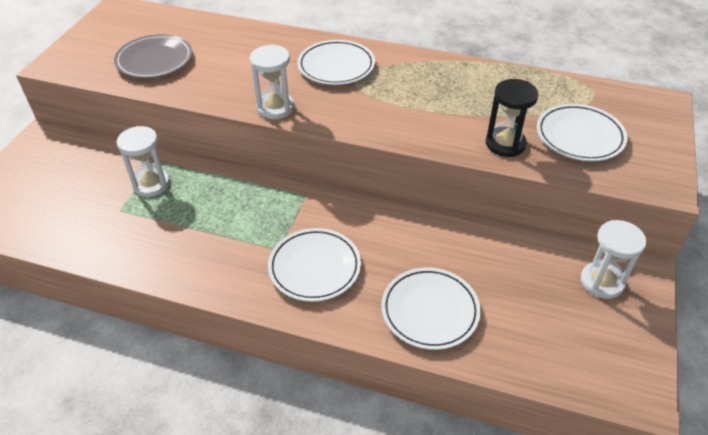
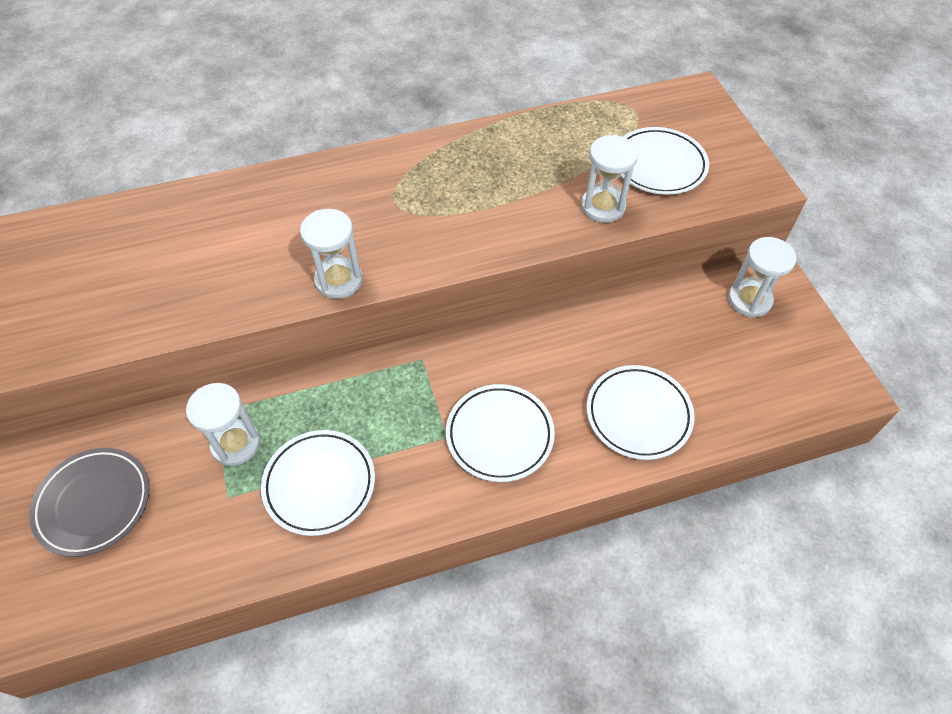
camera: 35 degrees left, 10 degrees up
(155, 60) = (129, 290): grey plate -> grey plate (94, 503)
(336, 66) = (359, 195): white plate -> white plate (319, 484)
(505, 144) = (603, 207): black hourglass -> white hourglass

